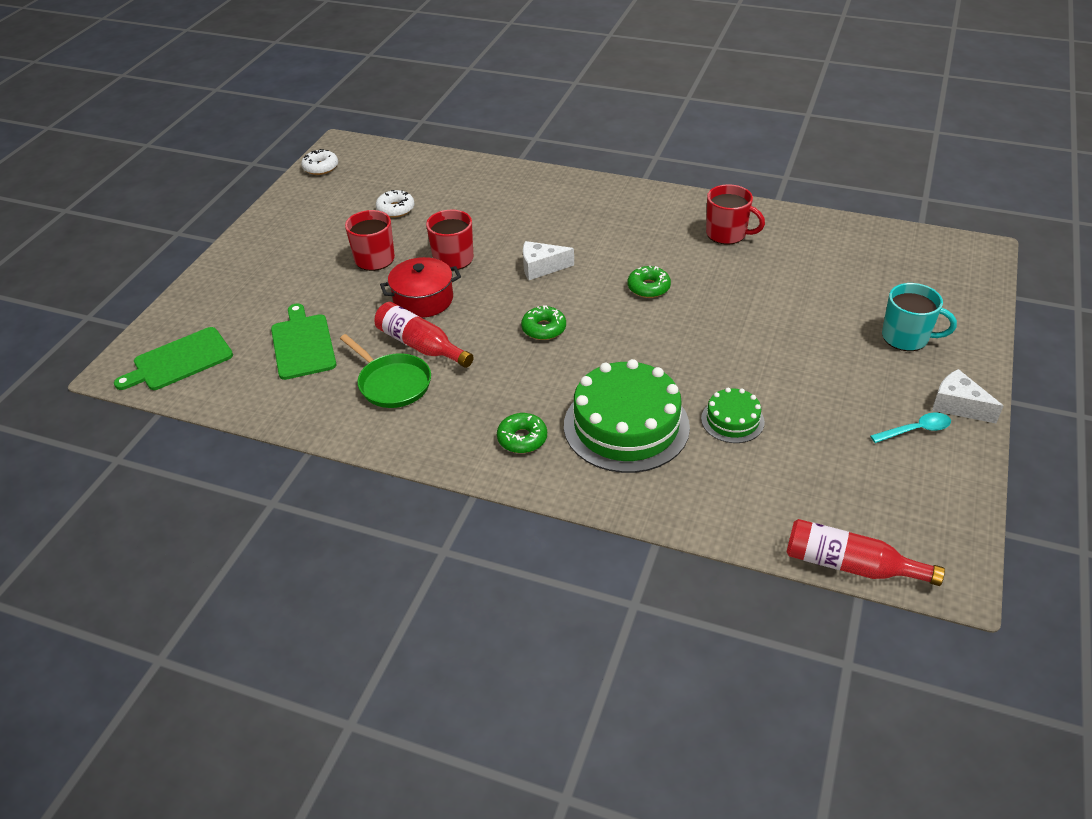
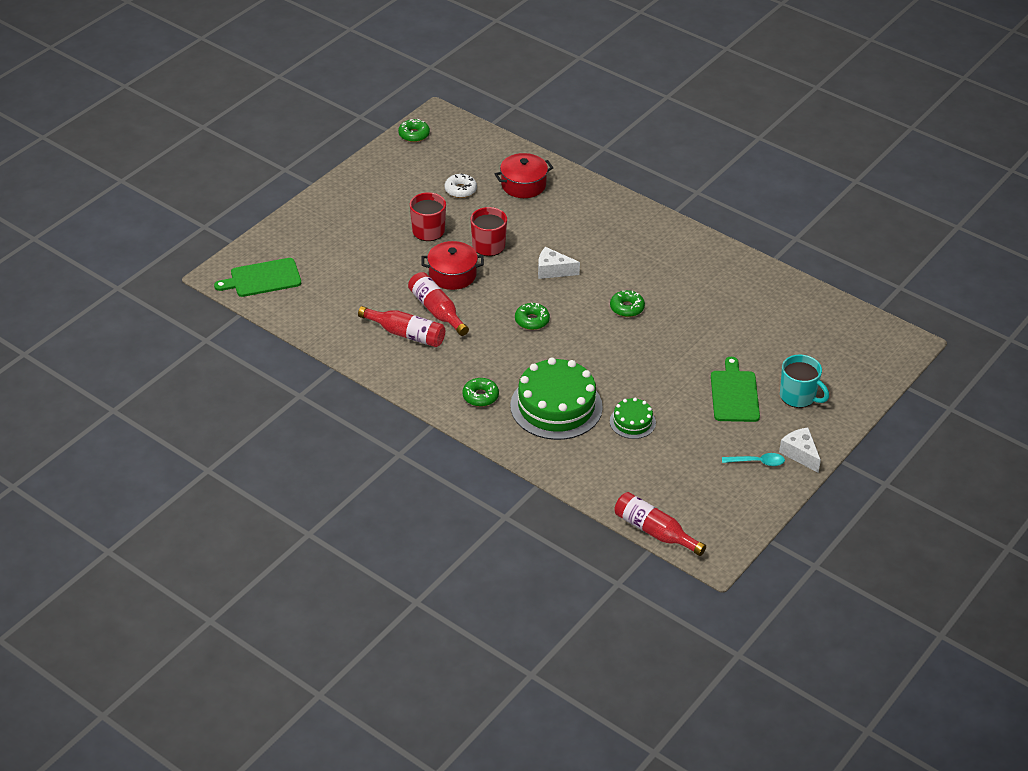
camera: 15 degrees right, 0 degrees up
(303, 344) = (353, 288): green cutting board -> green cutting board (734, 394)
(320, 167) = (414, 135): white donut -> green donut
(392, 383) = (406, 334): green pan -> red bottle
(465, 189) = (523, 185): none -> red pot
(727, 234) = (714, 278): red mug -> none

